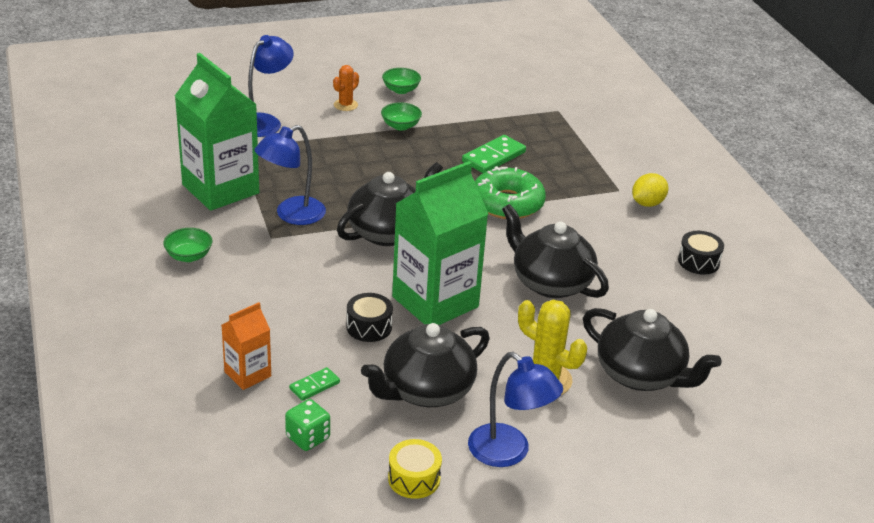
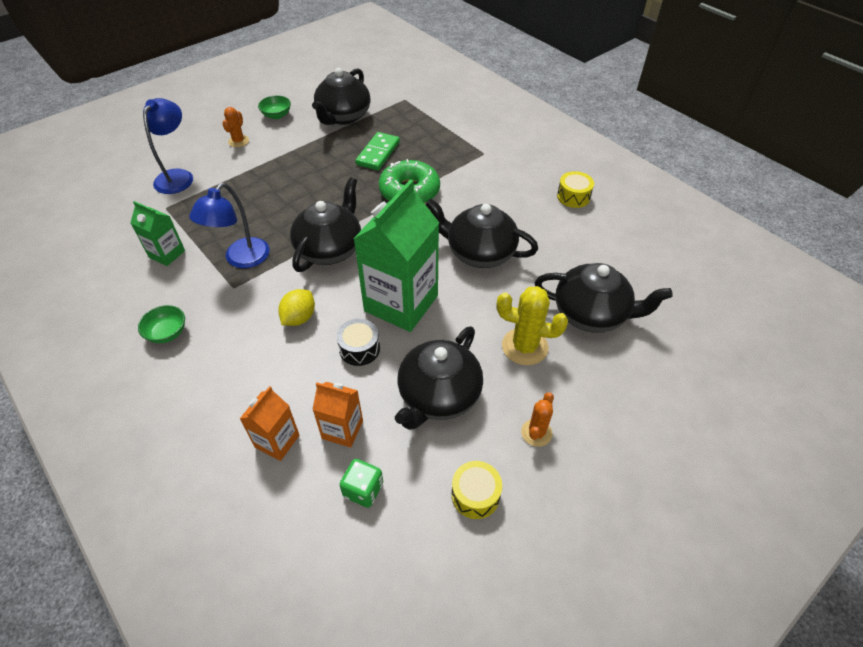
camera: 20 degrees left, 15 degrees up
(220, 189) = (167, 254): green carton -> green carton, size x0.50
(314, 386) = (342, 429): green domino -> orange carton
(400, 126) = (292, 147): green bowl -> none
(475, 110) = (343, 117): none -> black teapot
(509, 453) = (536, 433): blue lamp -> orange cactus
(647, 203) = (510, 158): yellow lemon -> yellow lemon (299, 318)
(698, 261) = (573, 196): black drum -> yellow drum

